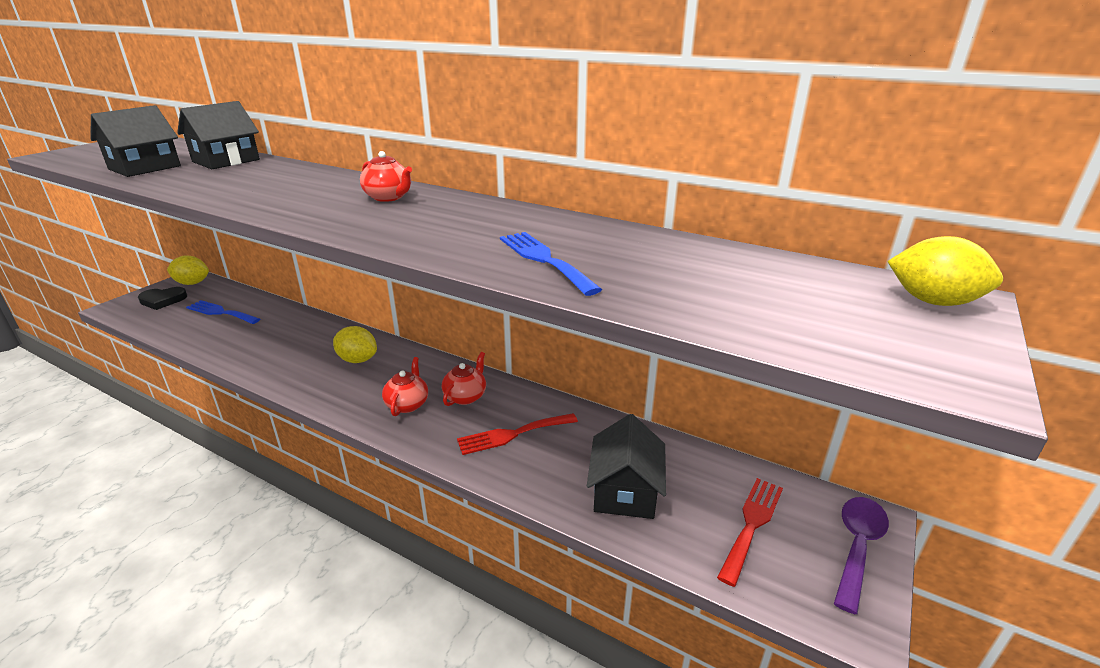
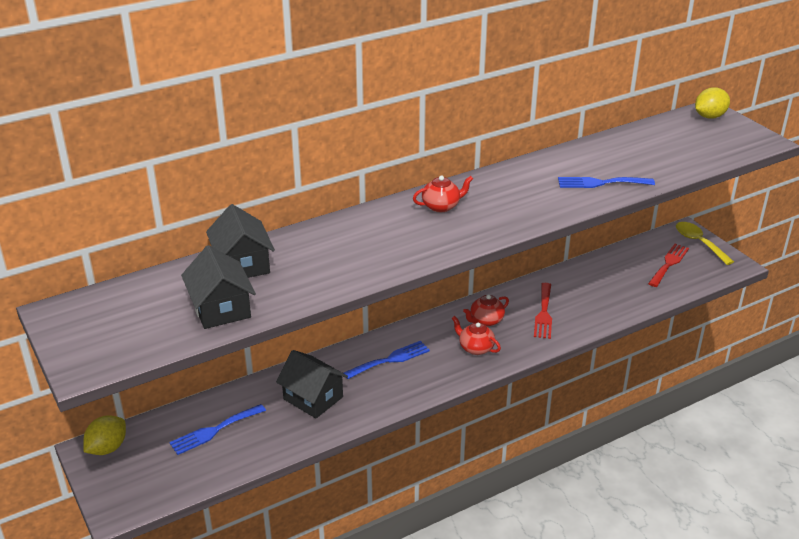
camera: 60 degrees left, 5 degrees up
(163, 300) = (136, 472): black heart -> none
(357, 360) = (390, 360): yellow lemon -> blue fork
(465, 396) = (486, 320): red teapot -> red teapot turned 90 degrees counterclockwise
(625, 491) = (622, 291): black house -> black house (313, 398)
(751, 524) = (669, 264): red fork -> red fork turned 60 degrees clockwise
(857, 547) = (699, 243): purple spoon -> yellow spoon

